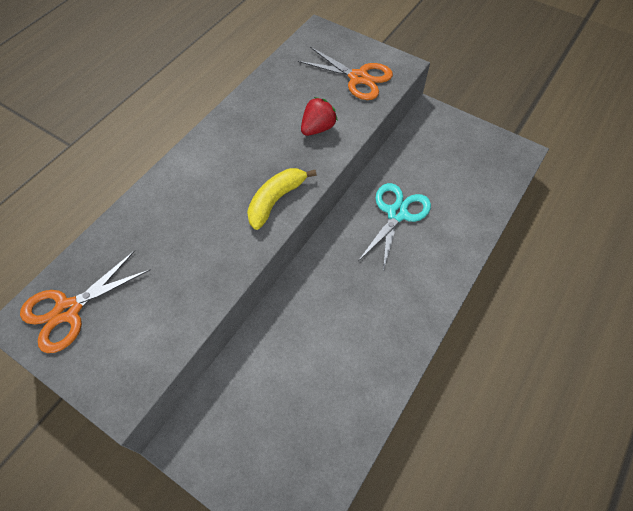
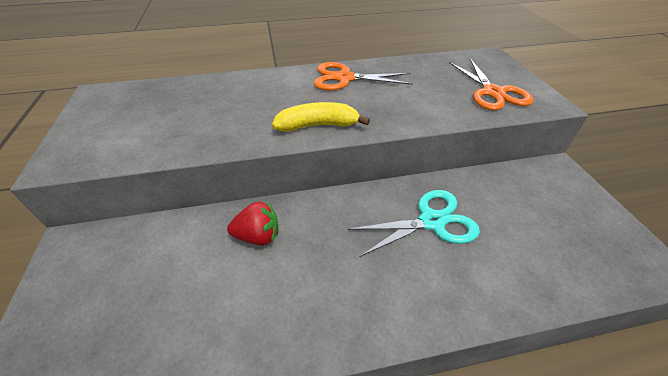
camera: 45 degrees right, 15 degrees down
(68, 310) = (119, 102): orange scissors -> orange scissors (344, 78)
(318, 128) = (413, 104): red strawberry -> red strawberry (258, 236)

